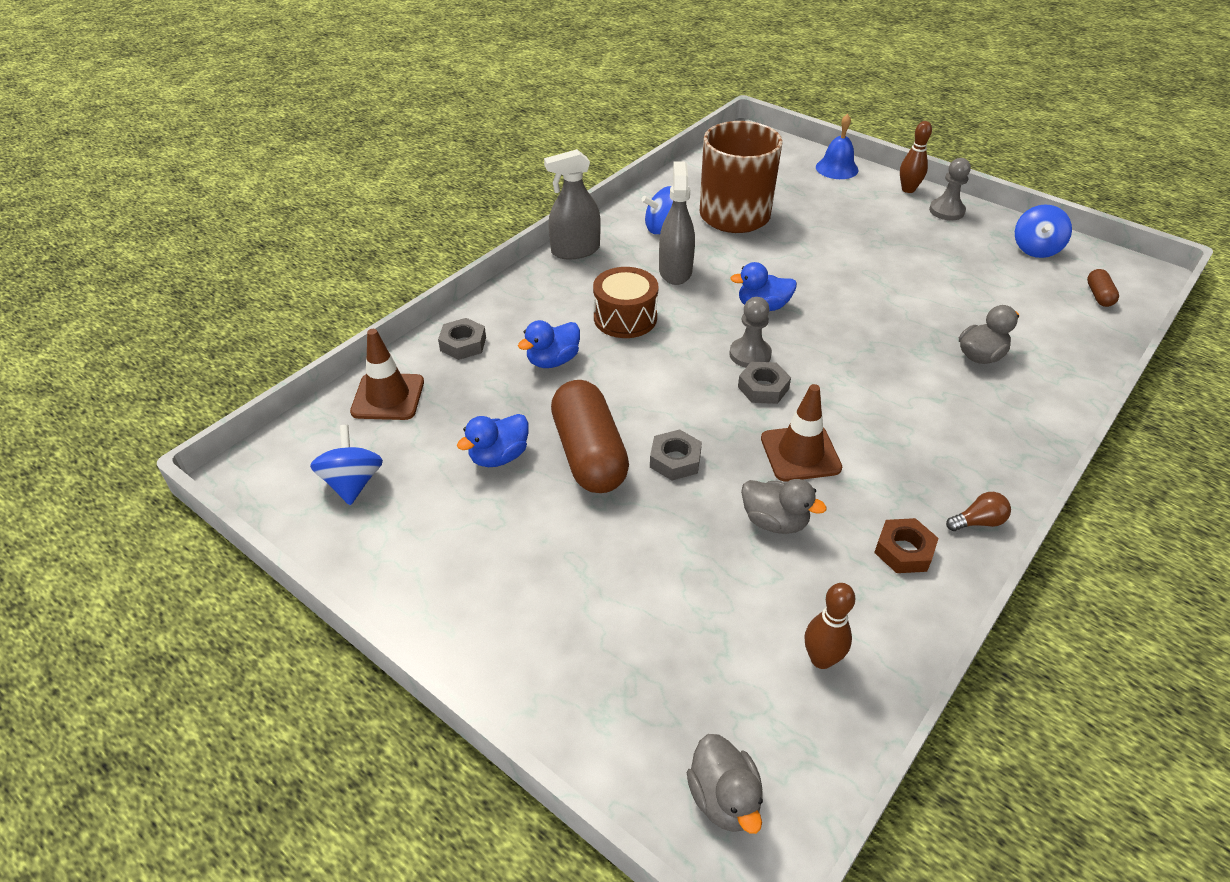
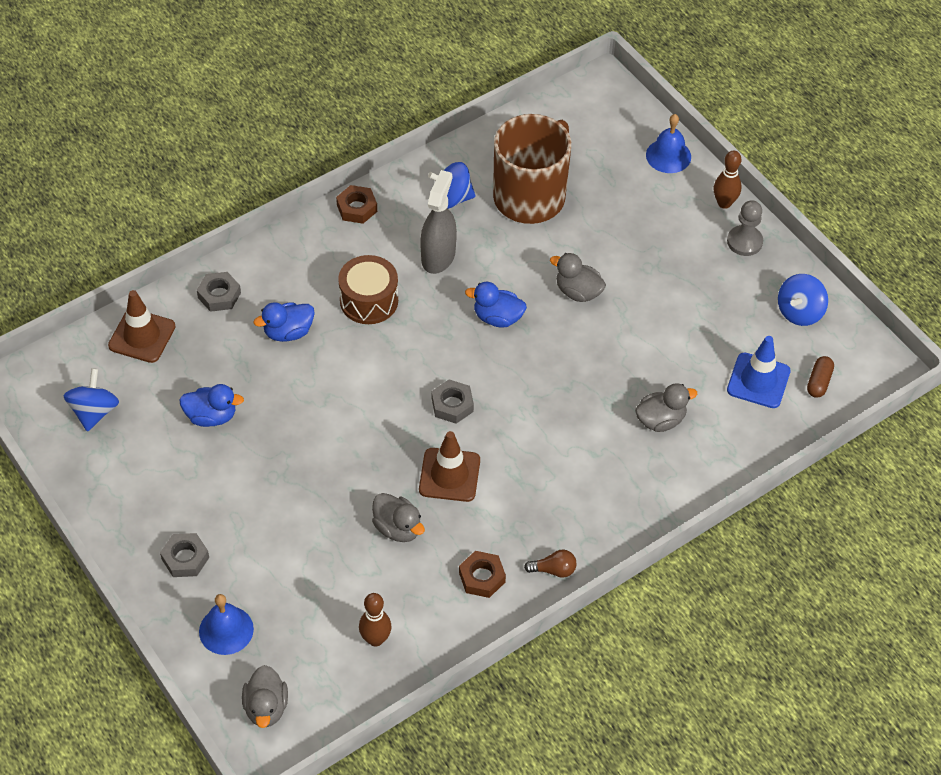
camera: 15 degrees right, 10 degrees up
(499, 456) = (211, 416): blue duck -> blue duck turned 150 degrees counterclockwise
(575, 250) = (357, 208): grey spray bottle -> brown nut
(589, 454) = (282, 432): brown capsule -> none
(619, 702) = (226, 630): none -> blue bell
(675, 460) = (347, 455): grey nut -> grey nut (185, 558)
(750, 354) = (459, 368): grey pawn -> none
(826, 272) = (578, 292): none -> grey duck
(1044, 306) = (758, 381): none -> blue traffic cone

